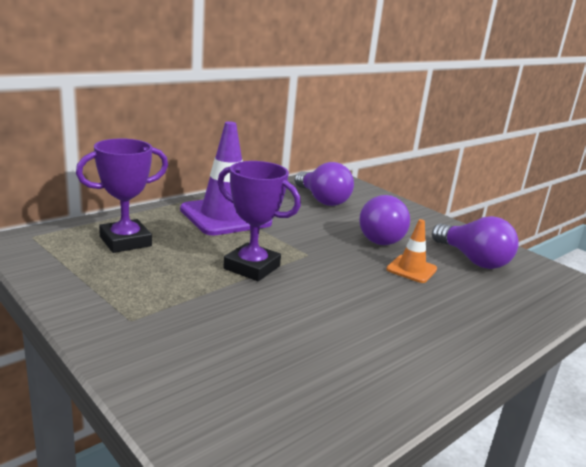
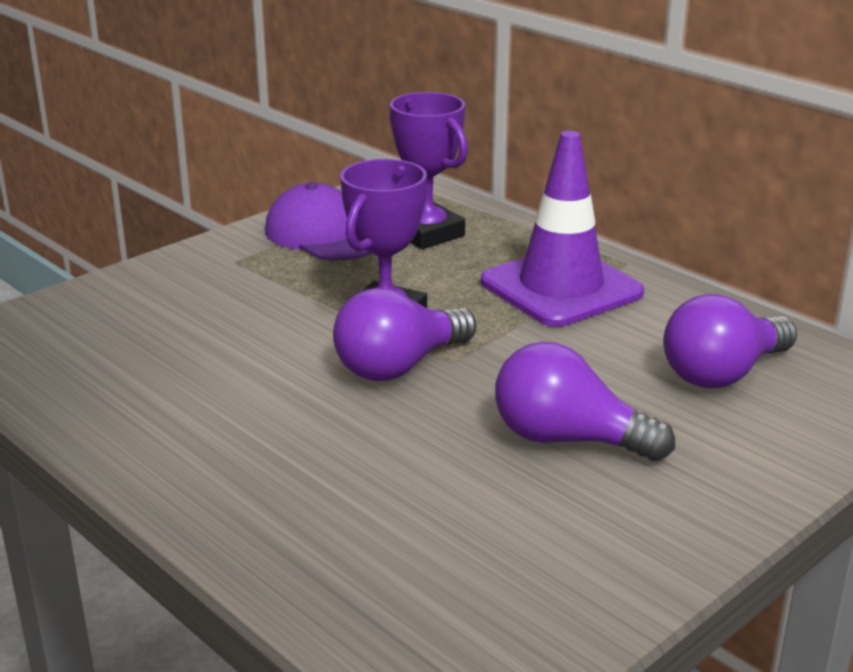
camera: 90 degrees right, 5 degrees up
(101, 277) = (324, 234): none -> purple cap
(411, 269) = (438, 461): orange traffic cone -> none
(472, 260) = (519, 547): purple light bulb -> purple light bulb (399, 366)

